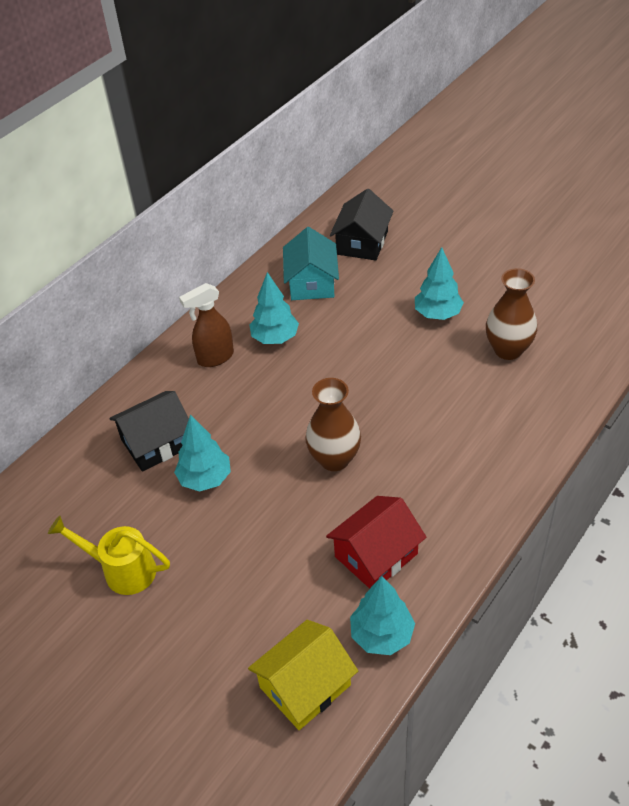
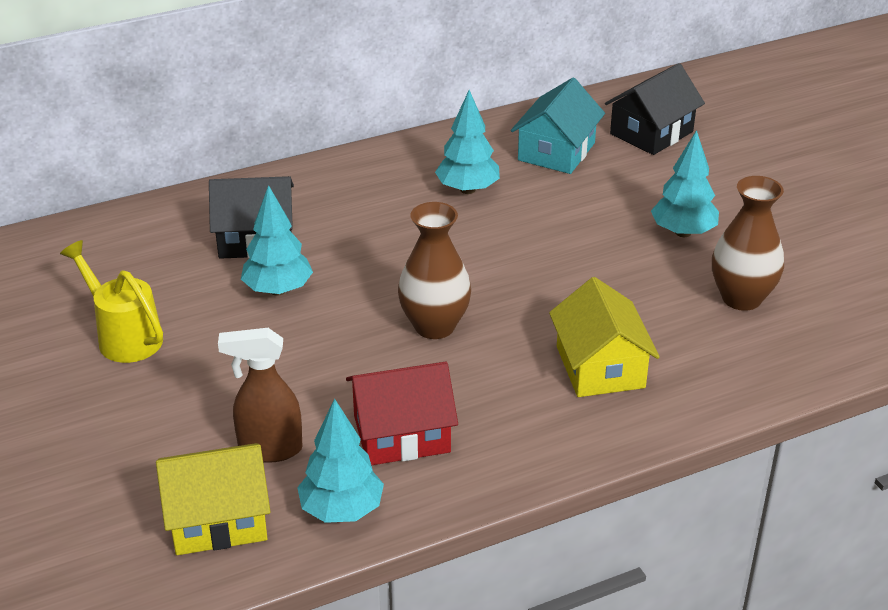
camera: 25 degrees right, 10 degrees down
(215, 358) = (384, 184): brown spray bottle -> brown spray bottle (269, 449)
(461, 442) = (600, 367): none -> yellow house

